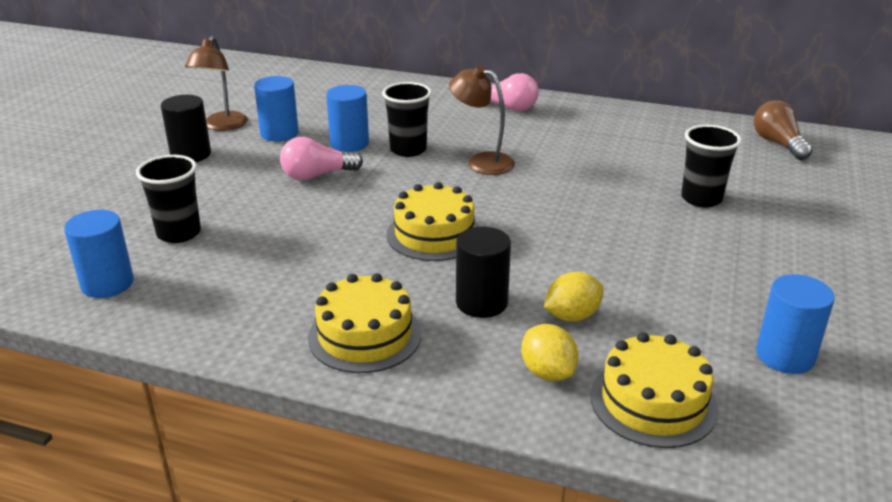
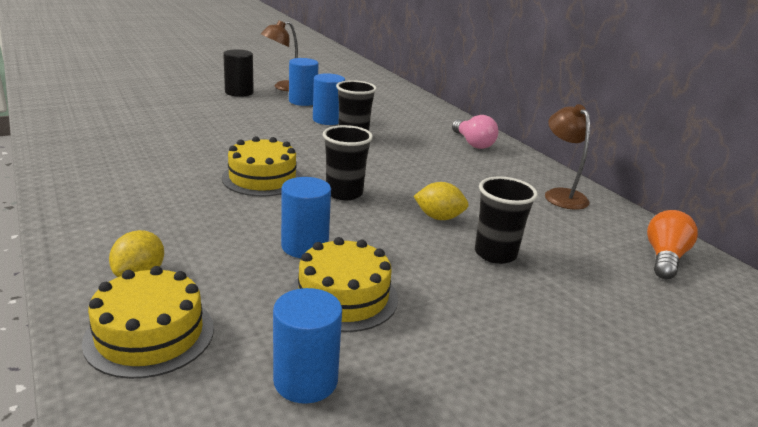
camera: 40 degrees right, 5 degrees down
(107, 284) = (77, 122): blue cylinder -> blue cylinder (305, 246)
(179, 233) = (152, 118): black cup -> black cup (344, 193)
(317, 175) = (273, 125): pink light bulb -> none
(365, 335) = (109, 200): yellow cake -> yellow cake (343, 297)
(481, 162) = (383, 160): brown lamp -> brown lamp (561, 195)
(481, 302) = (200, 221): black cylinder -> none
(572, 316) = (229, 259): yellow lemon -> yellow lemon (439, 217)
(778, 144) = (664, 258): brown light bulb -> orange light bulb

